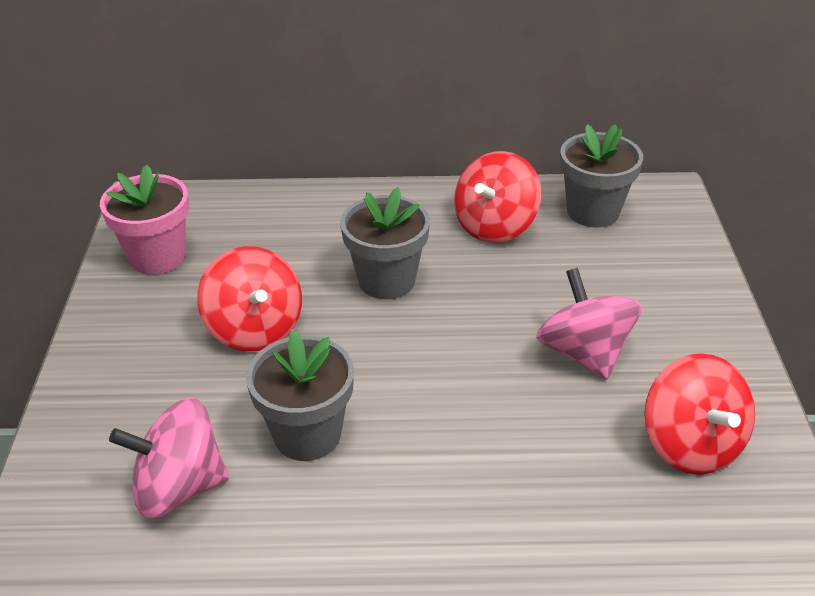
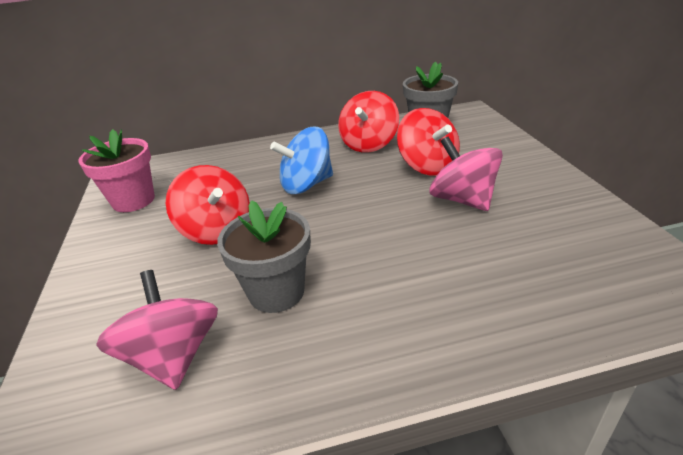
camera: 10 degrees left, 5 degrees down
(179, 487) = (173, 356): pink spinning top -> pink spinning top turned 90 degrees clockwise
(386, 280) = (306, 184): grey flower pot -> blue spinning top
(691, 444) = (569, 239): red spinning top -> red spinning top (427, 166)

